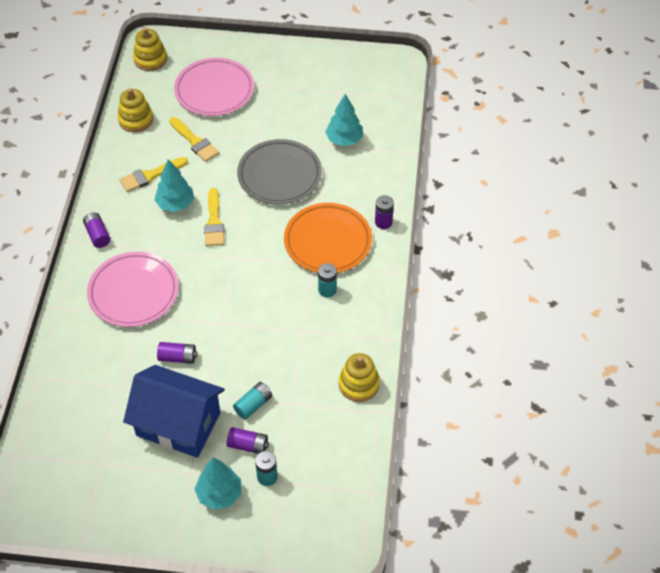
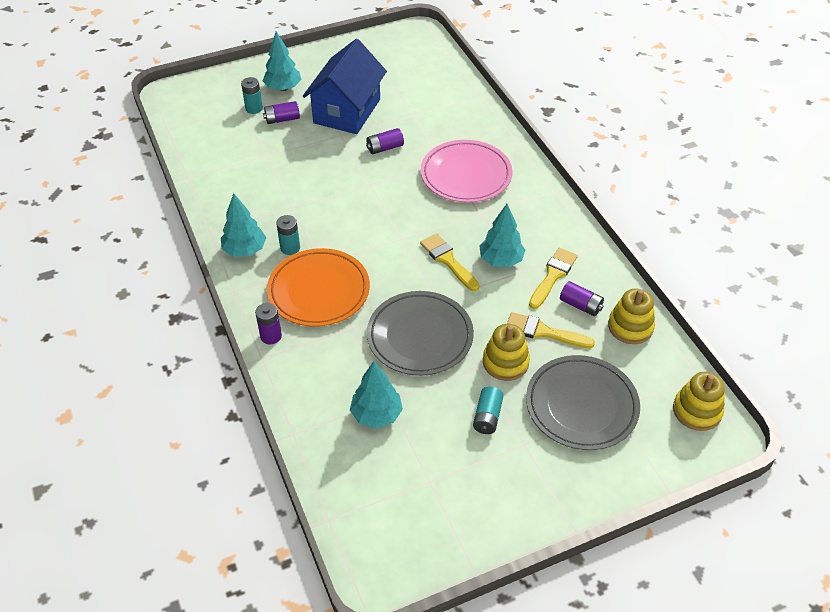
camera: 150 degrees right, 5 degrees down
(97, 235) = (544, 204): purple battery -> purple battery (580, 305)
(178, 424) = (347, 111): blue house -> blue house turned 60 degrees counterclockwise
(214, 90) = (581, 406): pink plate -> grey plate
(253, 405) = (296, 143): turquoise battery -> turquoise battery (487, 417)
(359, 384) = (215, 189): yellow stacking toy -> yellow stacking toy (505, 362)
(365, 305) = (245, 250): none -> turquoise tree

